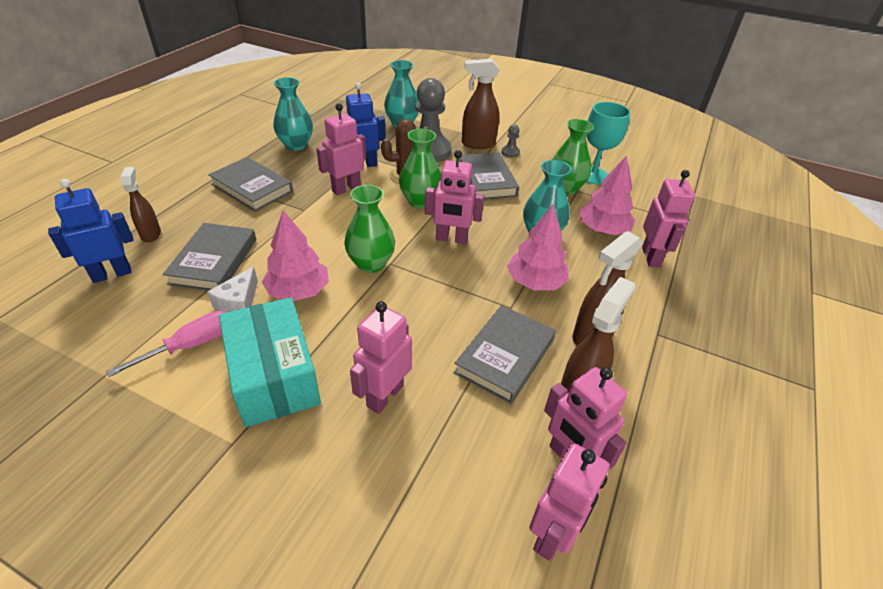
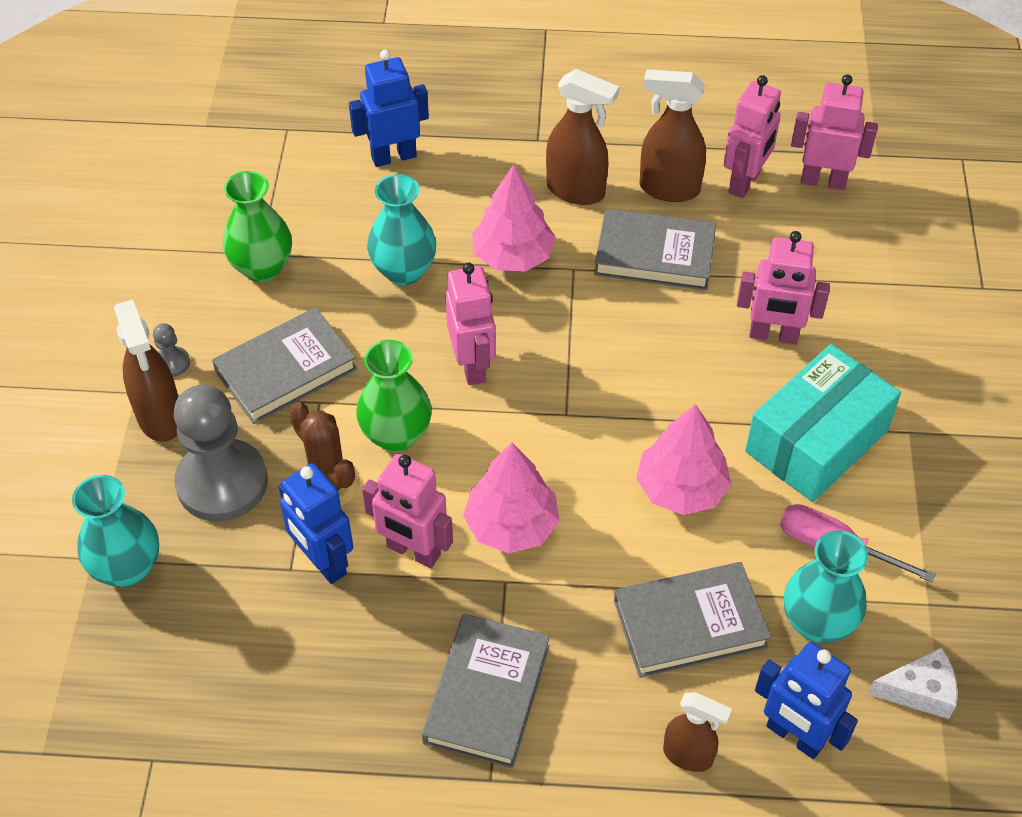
camera: 110 degrees left, 10 degrees up
(151, 234) = (688, 755): brown spray bottle -> brown spray bottle turned 120 degrees counterclockwise
(238, 302) = (741, 543): white cheese -> white cheese (919, 691)
(296, 145) = (303, 711): turquoise vase -> turquoise vase (817, 623)
(371, 264) = (580, 434): green vase -> none
(593, 175) = (202, 242): turquoise goblet -> none
(602, 230) = (356, 210): pink tree -> pink tree (511, 525)
(651, 257) = (393, 156): pink robot -> blue robot

